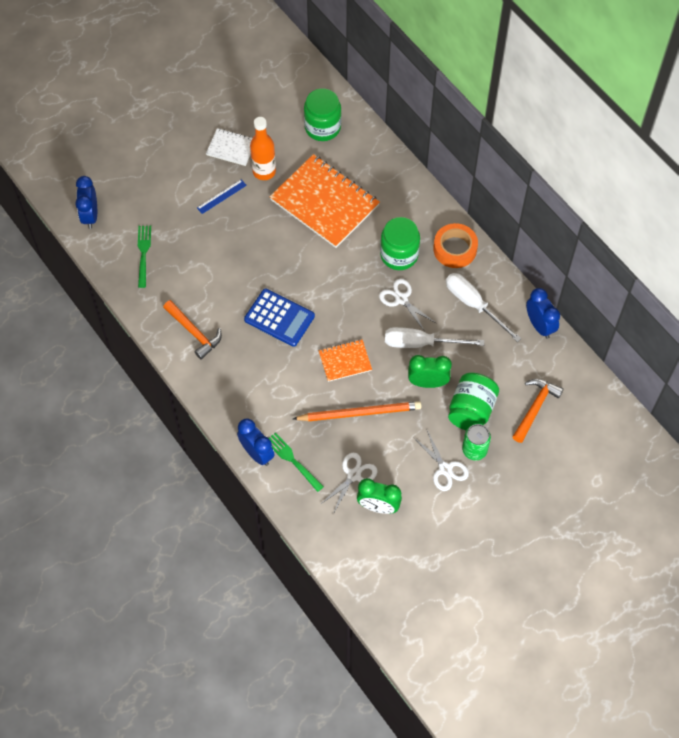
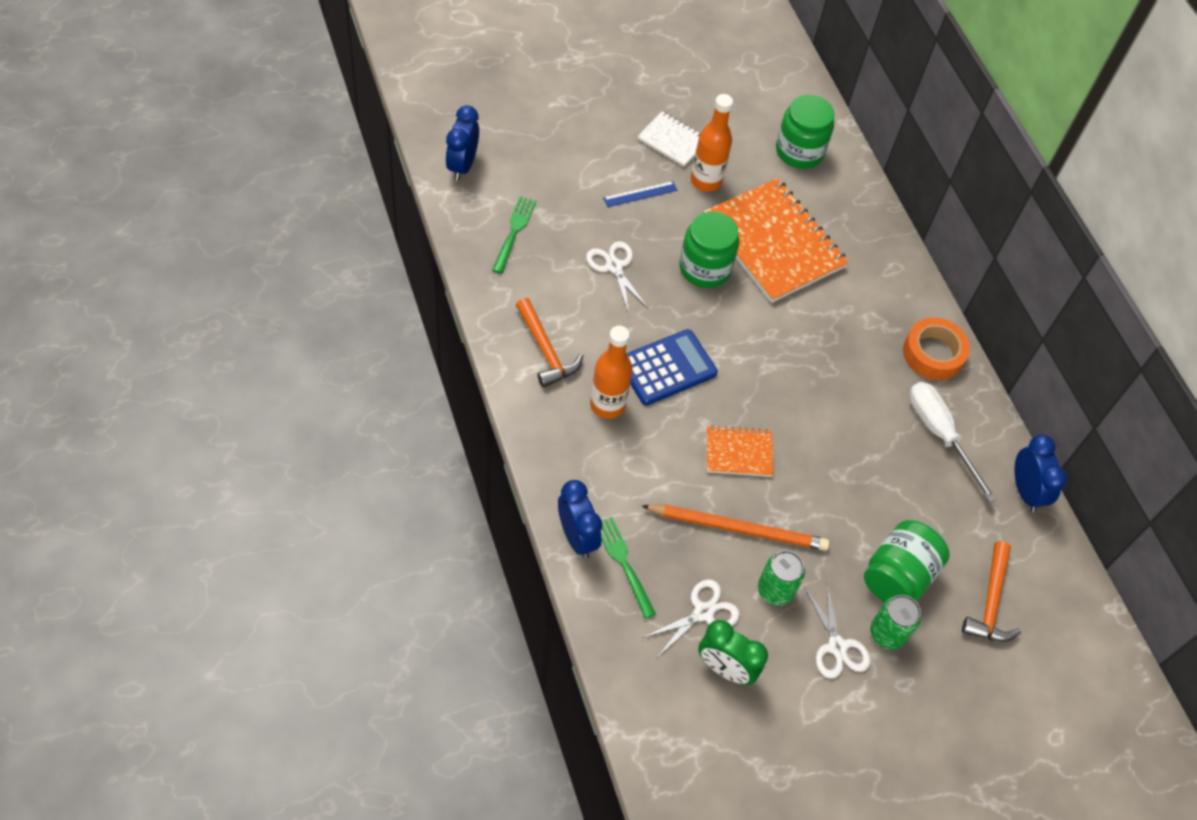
camera: 10 degrees right, 5 degrees down
(248, 357) = (607, 405): none -> orange bottle
(279, 318) = (667, 368): blue calculator -> blue calculator turned 75 degrees counterclockwise
(395, 445) = (775, 590): none -> green can
(399, 255) = (854, 338): green jar -> green jar (705, 268)
(401, 299) = (841, 395): white scissors -> white scissors (614, 267)
(421, 343) = (851, 462): white screwdriver -> none
(427, 382) = (846, 518): green clock -> none
(535, 408) = (990, 602): orange hammer -> orange hammer turned 150 degrees clockwise

